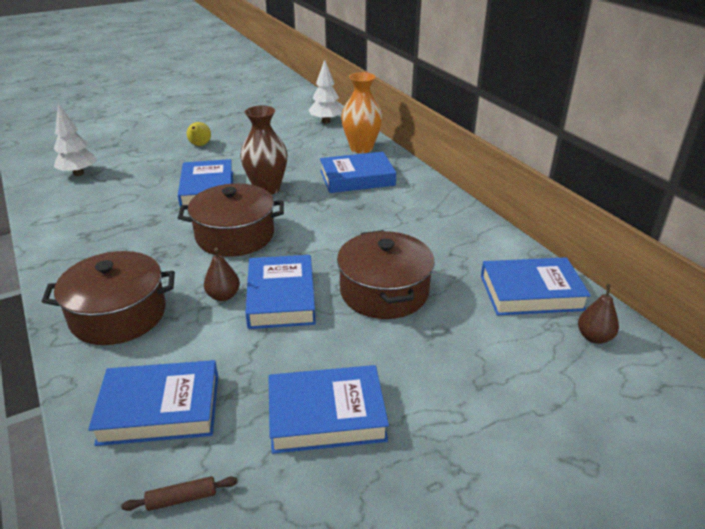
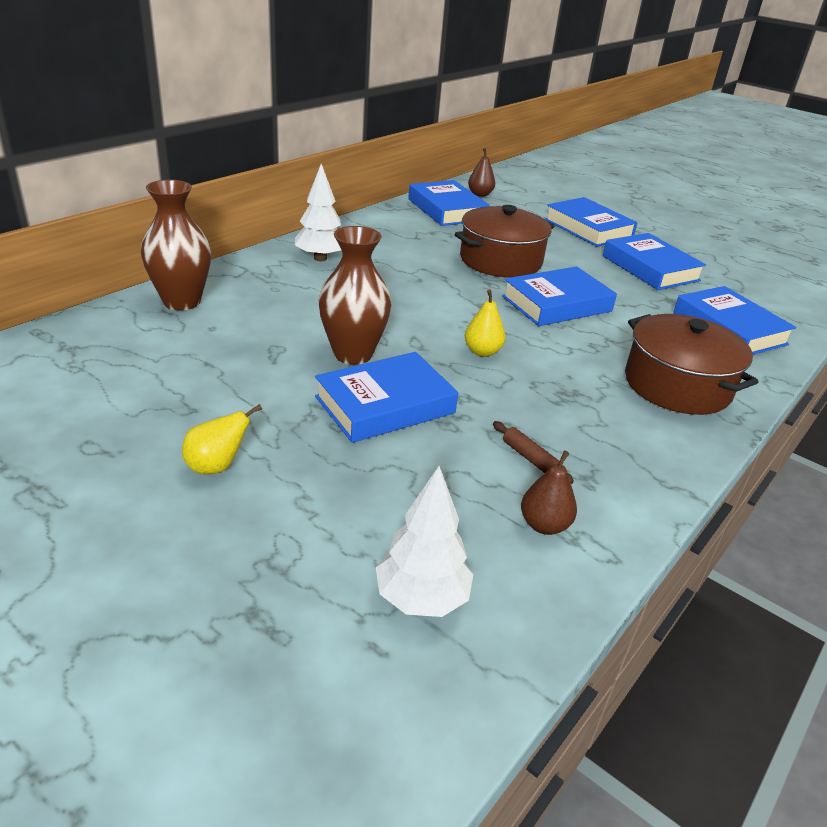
camera: 115 degrees left, 0 degrees up
(182, 498) = (766, 302): brown rolling pin -> brown rolling pin (529, 458)
(223, 296) = (586, 333): brown pear -> brown pear (544, 525)
(235, 235) = (482, 352): brown pot -> yellow pear
(326, 121) = (65, 346): white tree -> white tree (320, 258)
(357, 178) = (284, 294): blue book -> blue book (588, 228)
(361, 148) = (182, 301): orange vase -> brown vase

